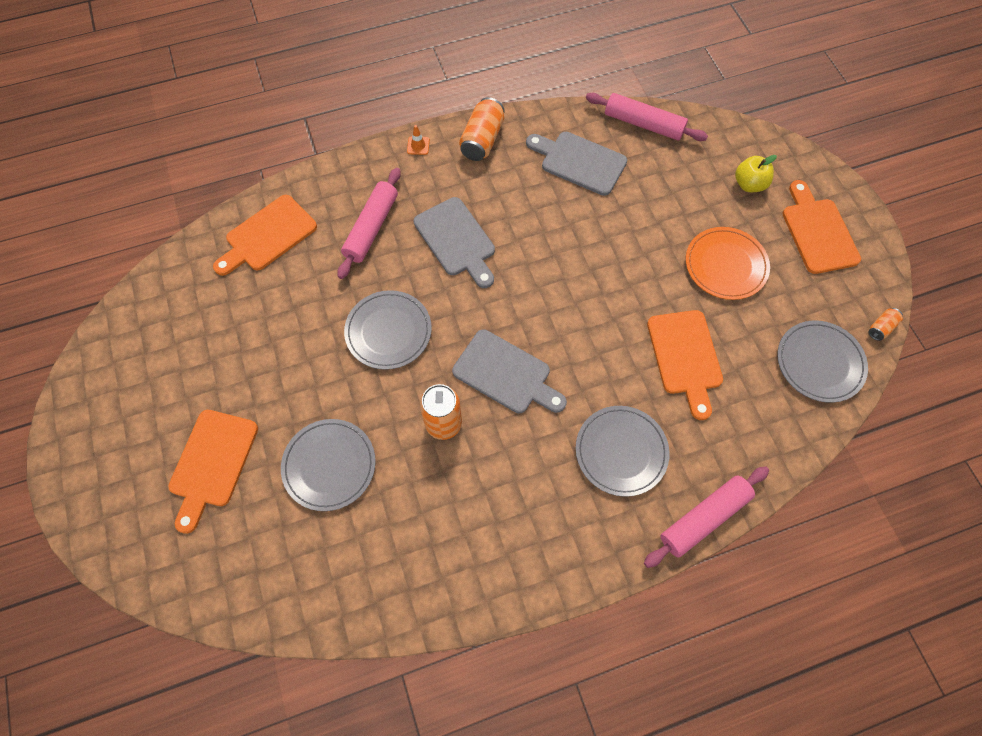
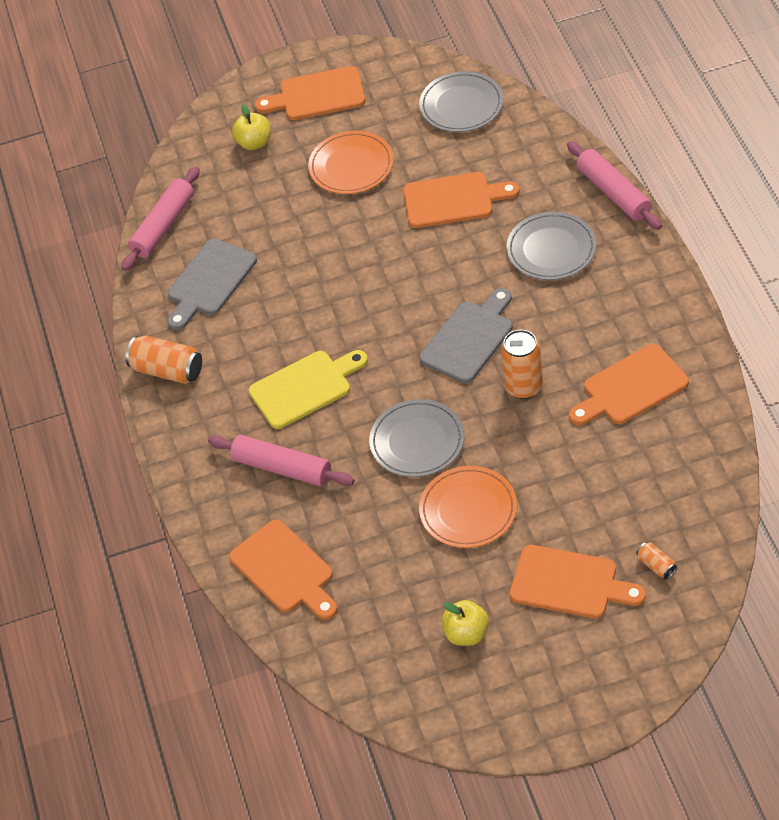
camera: 80 degrees left, 15 degrees down
(177, 375) = (466, 634): none -> yellow apple
(307, 375) = (468, 510): none -> orange plate
(329, 465) = (570, 479): grey plate -> none
(418, 145) = (168, 432): orange traffic cone -> none
(435, 528) = (631, 387): none -> orange cutting board
(456, 240) = (305, 387): grey cutting board -> yellow cutting board
(881, 328) = (426, 60): orange can -> orange can (656, 565)

